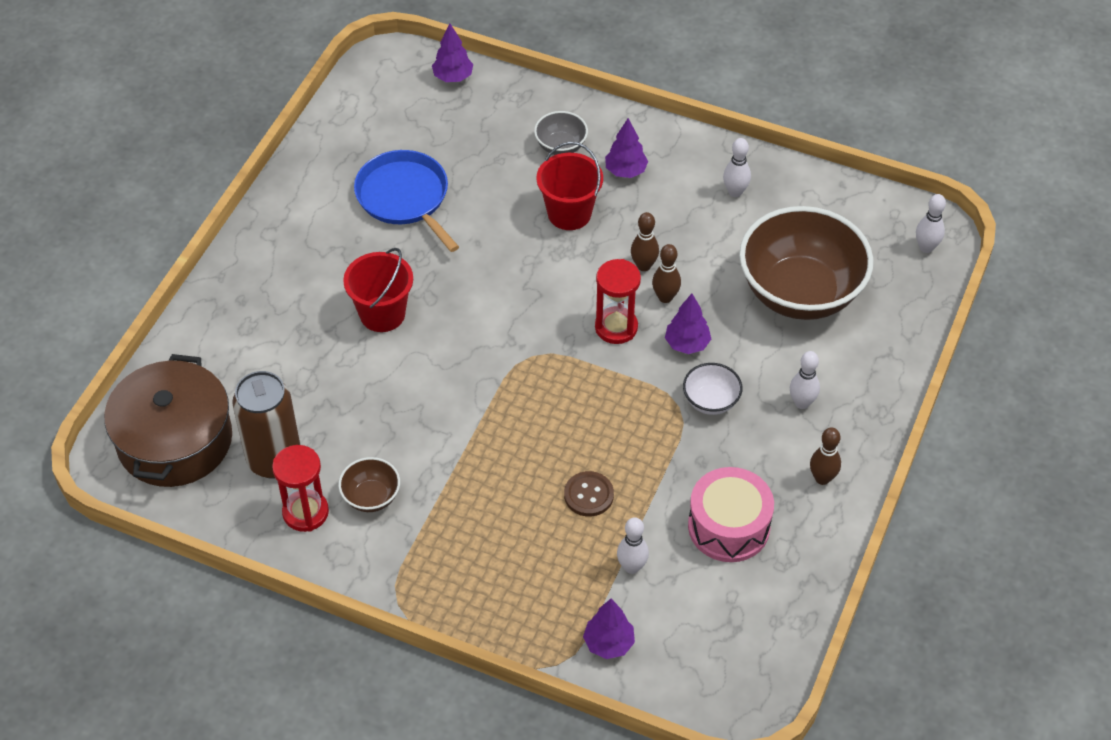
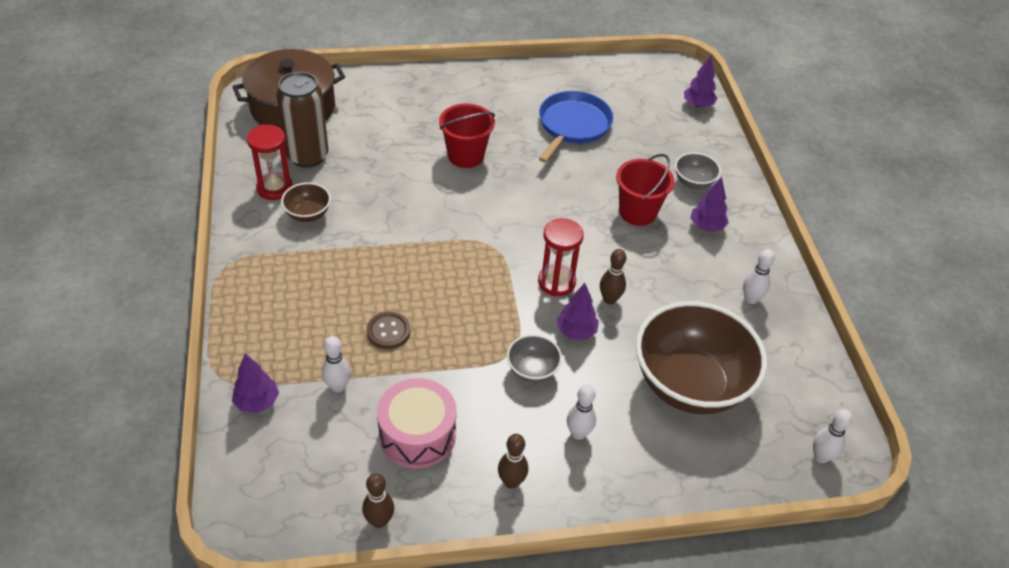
camera: 55 degrees right, 5 degrees down
(644, 266) = (628, 274): brown bowling pin -> brown bowling pin (379, 521)
(710, 401) = (532, 370): white bowl -> grey bowl

